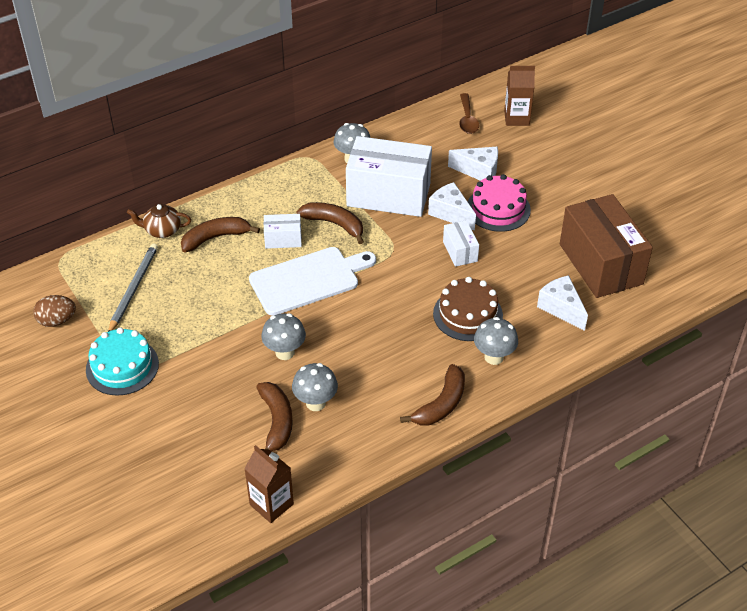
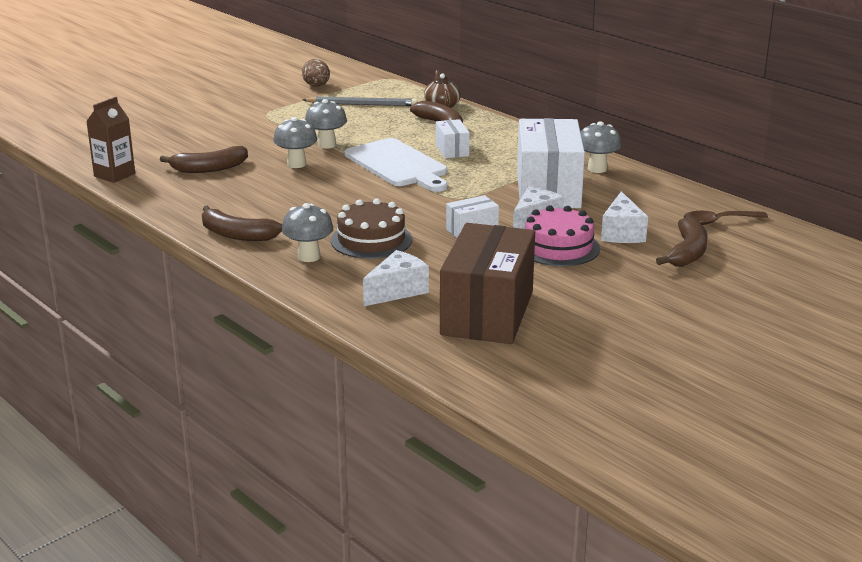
camera: 80 degrees right, 20 degrees down
(122, 366) = (268, 111): turquoise cake -> none
(315, 403) = (233, 181): grey mushroom -> grey mushroom (326, 145)
(334, 224) = (486, 169): brown banana -> brown banana (687, 252)
(516, 118) = (747, 250): brown carton -> none
(600, 264) = (487, 313): brown box -> brown box turned 45 degrees counterclockwise

